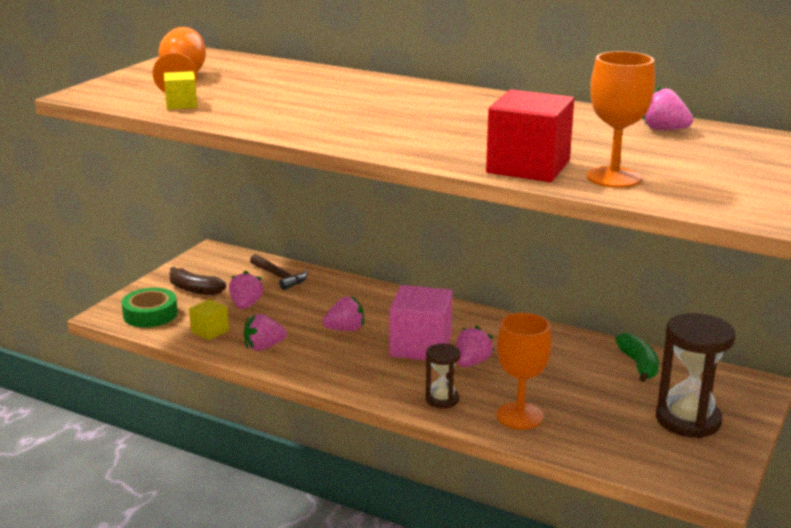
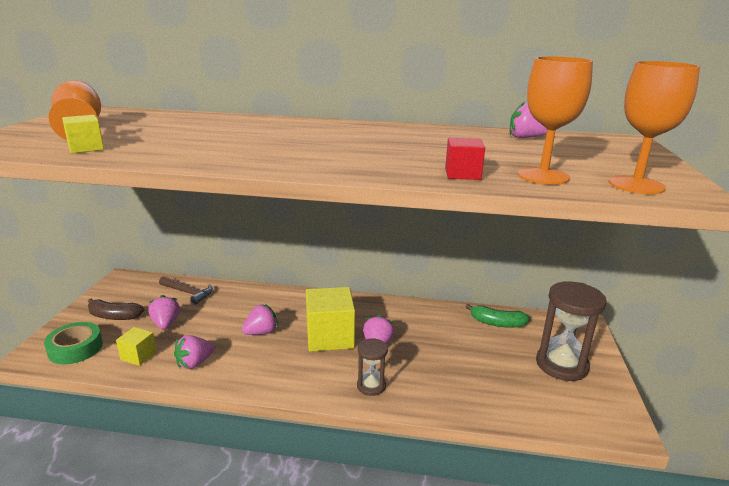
camera: 20 degrees left, 0 degrees up
(421, 346) = (330, 337): pink cube -> yellow cube
(519, 416) = (441, 389): orange goblet -> orange goblet (636, 185)
(528, 167) = (462, 174): red cube -> red cube, size x0.52
(638, 365) = (497, 323): green banana -> green banana turned 135 degrees clockwise

